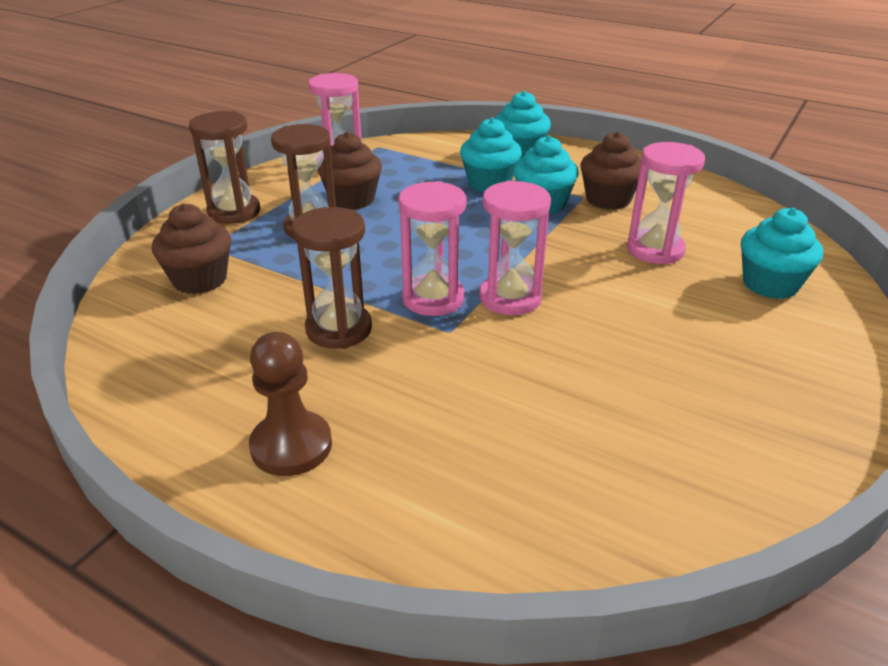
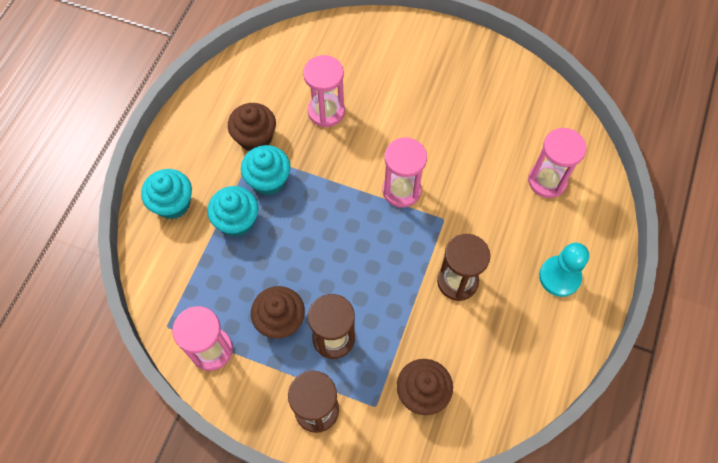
camera: 100 degrees left, 30 degrees up
(291, 446) = (559, 277): brown pawn -> turquoise pawn
(433, 299) = (412, 234): pink hourglass -> pink hourglass (547, 181)
(770, 284) = (356, 56): turquoise cupcake -> none

